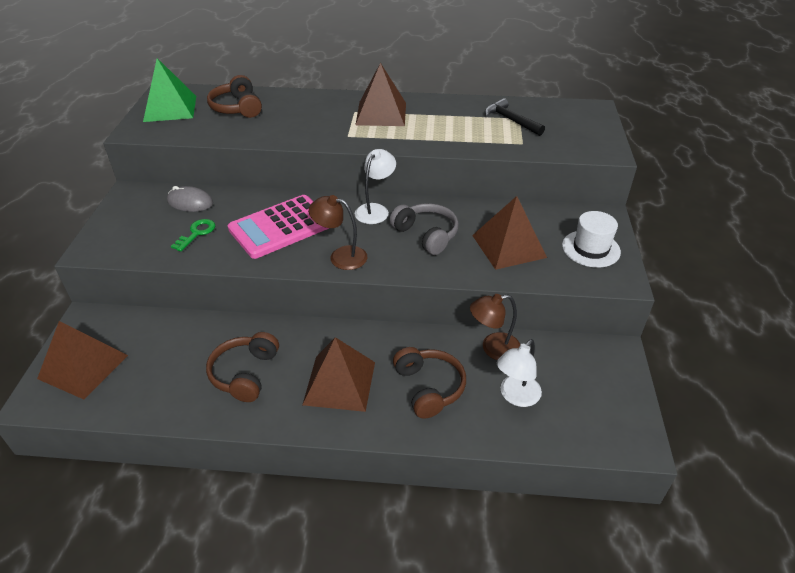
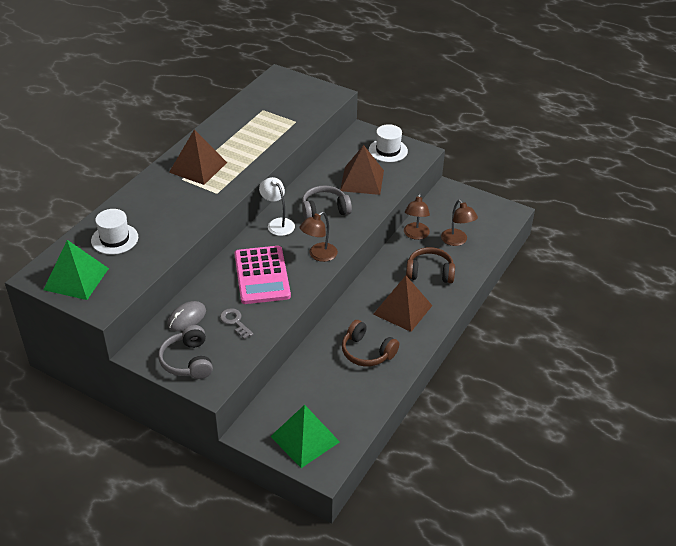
camera: 65 degrees left, 0 degrees up
(83, 366) = (305, 439): brown pyramid -> green pyramid
(126, 223) = (188, 361): none -> grey headphones
(197, 233) = (234, 322): green key -> grey key
(237, 108) = (114, 239): brown headphones -> white hat
(510, 120) = (262, 114): black hammer -> none
(515, 396) = (457, 241): white lamp -> brown lamp

